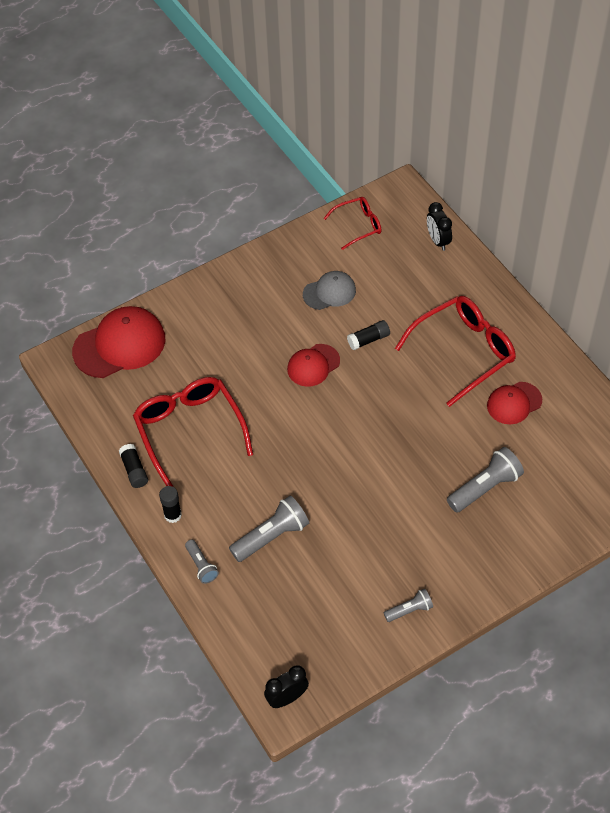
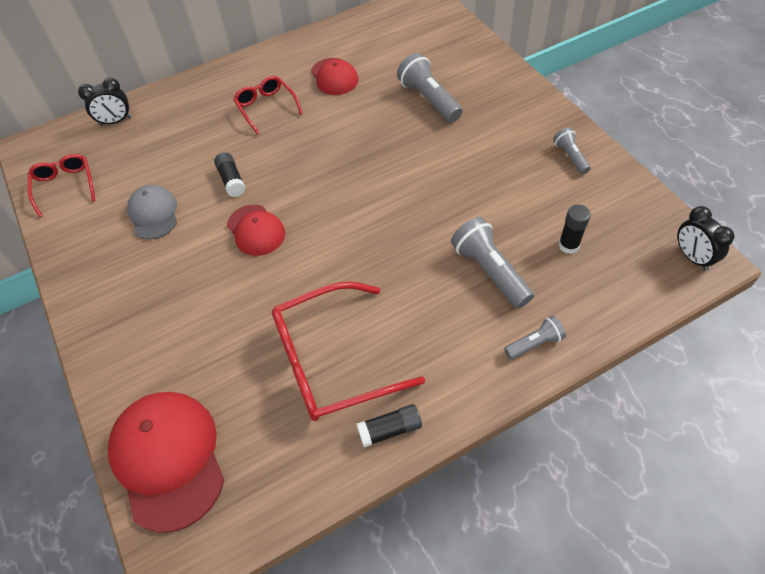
camera: 85 degrees left, 0 degrees up
(173, 515) = (461, 378): black glue stick -> black glue stick (568, 245)
(464, 352) = (266, 107): red glasses -> red glasses, size x0.56

